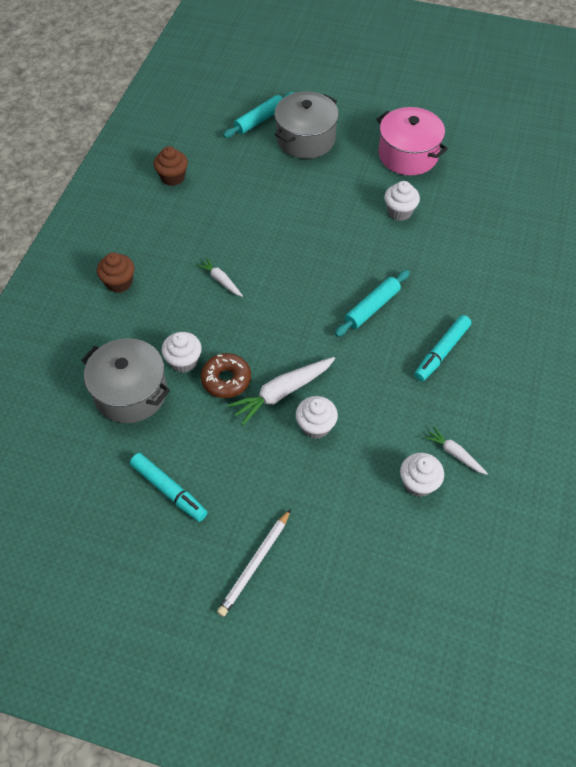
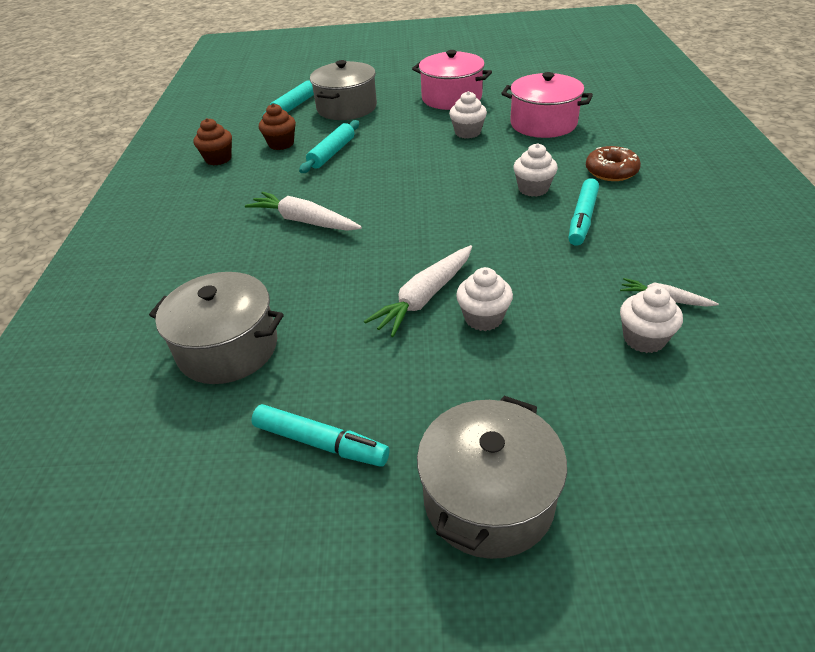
camera: 15 degrees left, 15 degrees down
(119, 282) = (181, 250): brown cupcake -> brown cupcake (281, 144)
(184, 361) = (288, 300): white cupcake -> white cupcake (533, 189)
(221, 280) = (304, 221): white carrot -> white carrot, size x1.76
(226, 380) = (349, 303): brown donut -> brown donut (611, 171)
(255, 564) = (488, 498): white pencil -> grey pot
(372, 307) = (484, 203): turquoise rolling pin -> turquoise rolling pin (332, 153)
(473, 221) = (543, 123): none -> pink pot

